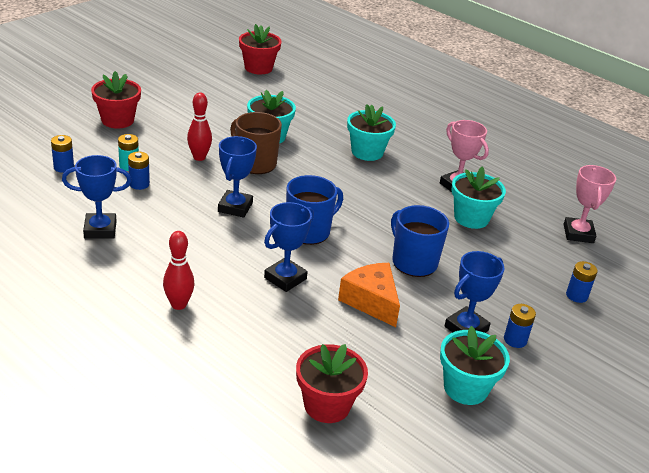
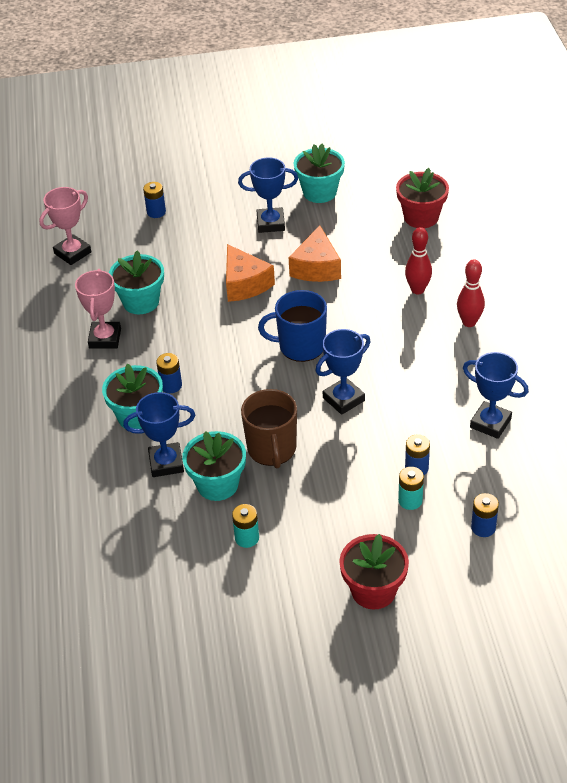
camera: 135 degrees left, 10 degrees up
(199, 157) = (324, 482): red bowling pin -> red bowling pin (417, 290)
(221, 120) = (247, 538): none -> turquoise battery
(258, 68) = (97, 633): red flower pot -> none
(285, 278) = (365, 311): blue trophy -> blue trophy (166, 463)
(413, 262) = (244, 284): blue mug -> orange cheese
(515, 340) = (246, 204): blue battery -> blue battery (171, 385)

